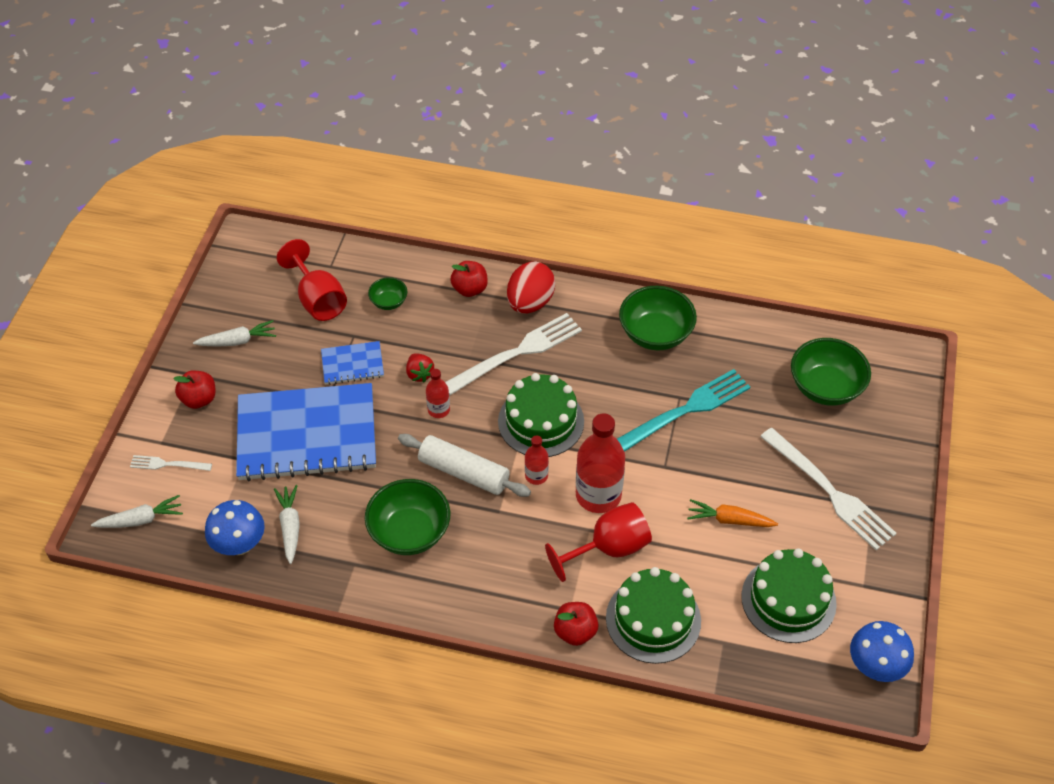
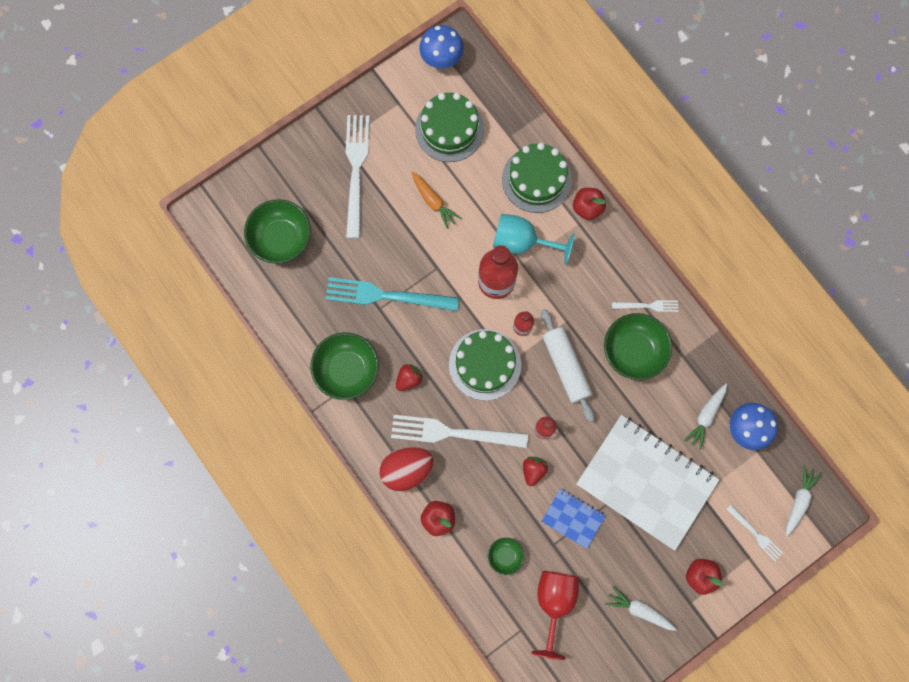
camera: 140 degrees left, 25 degrees up
(141, 520) = (799, 501): white carrot -> white carrot turned 90 degrees clockwise
(307, 434) = (646, 482): blue notebook -> white notebook
(429, 583) = (648, 306): none -> white fork
(596, 364) = (409, 379): none -> red strawberry
(609, 548) = (522, 242): red goblet -> turquoise goblet

